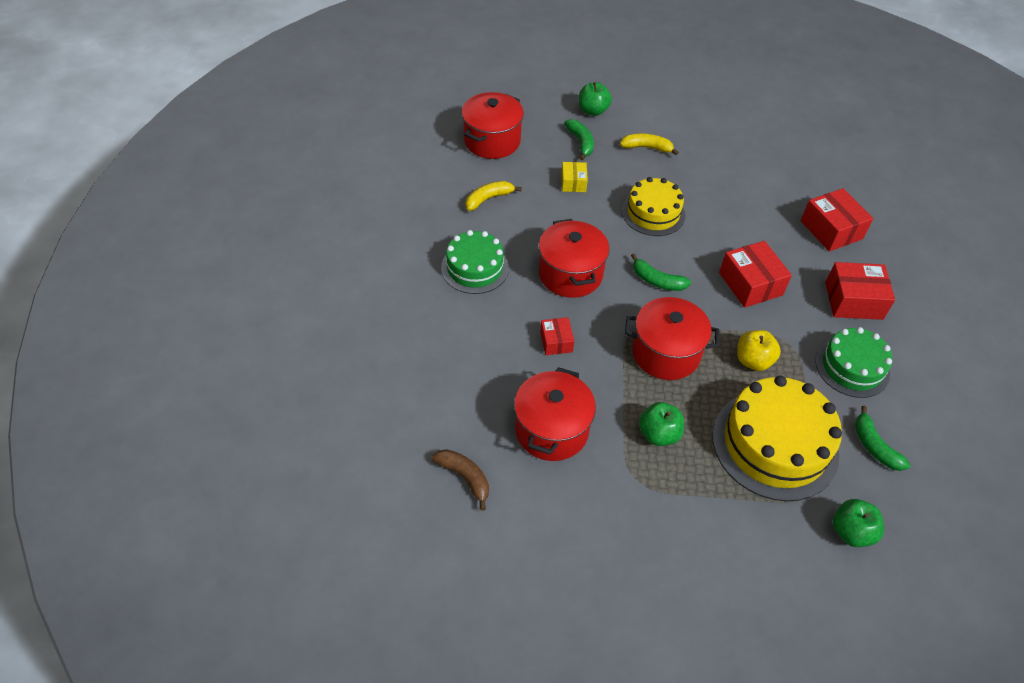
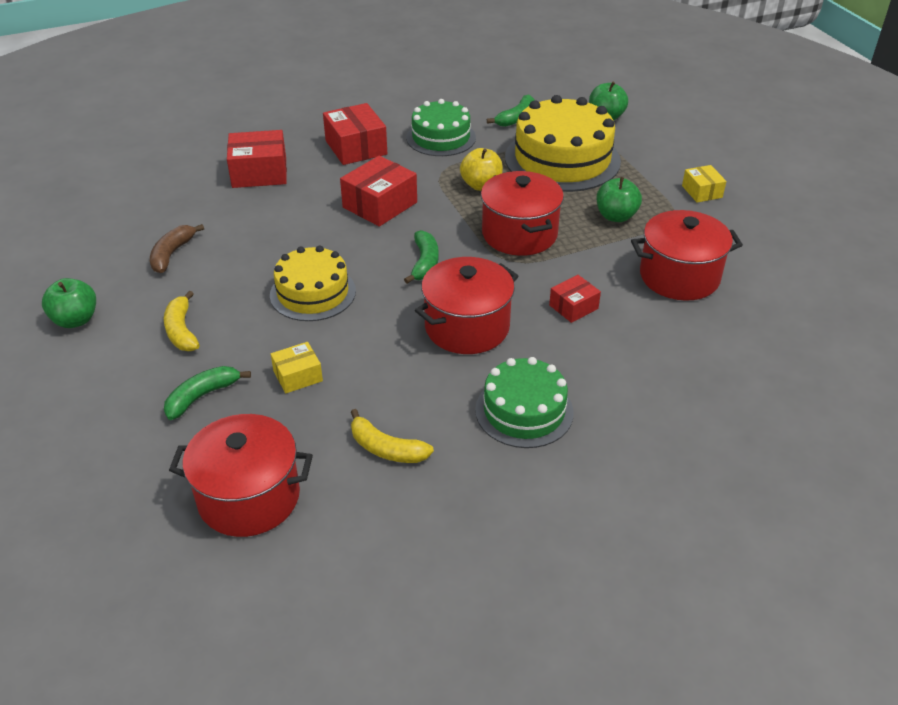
camera: 115 degrees left, 10 degrees down
(465, 477) = (788, 312): brown banana -> brown banana (172, 254)
(593, 111) = (114, 408): green apple -> green apple (75, 320)
(666, 531) = (702, 192): none -> yellow box
(831, 230) = (259, 173): red box -> red box turned 45 degrees clockwise

